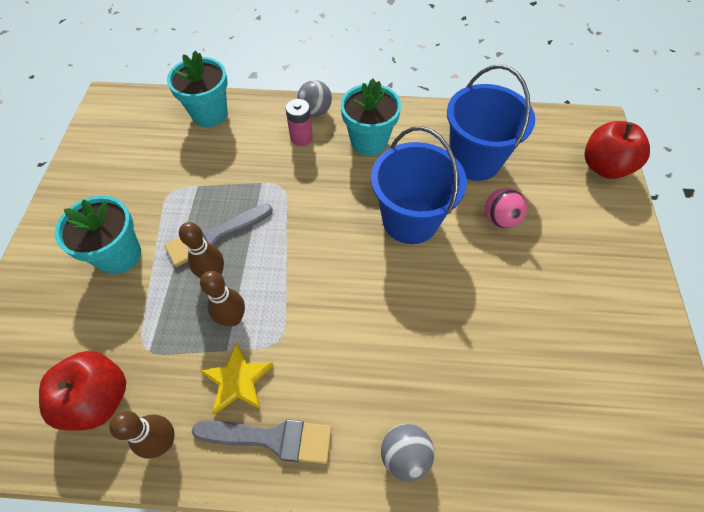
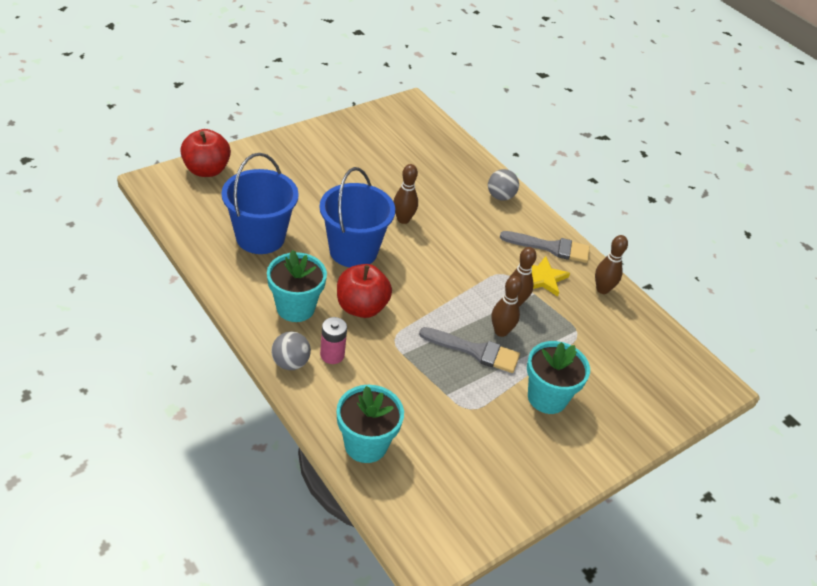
camera: 135 degrees left, 15 degrees down
(99, 398) = (621, 333): red apple -> red apple (361, 307)
(272, 438) = (550, 247): grey brush -> grey brush turned 135 degrees clockwise
(429, 296) = (403, 219): none -> brown bowling pin
(499, 219) = (308, 207): pink ball -> none

